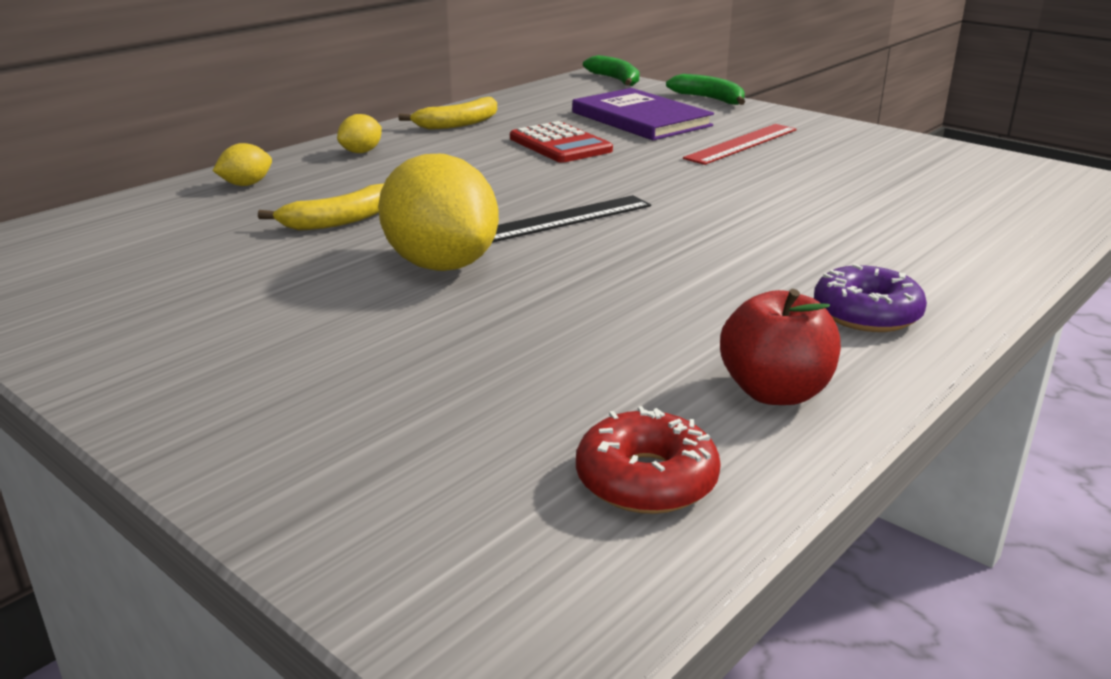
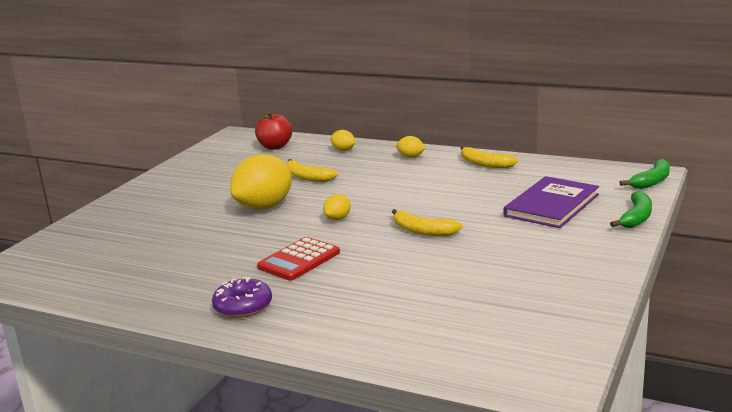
camera: 75 degrees right, 5 degrees down
(560, 145) = (468, 195): red calculator -> red calculator (299, 260)
(563, 219) = (338, 219): black ruler -> yellow lemon
(646, 480) = (83, 277): red donut -> none
(662, 180) = (422, 231): none -> yellow banana
(742, 144) = (524, 242): red ruler -> none
(775, 392) = (153, 292): red apple -> red apple (275, 147)

